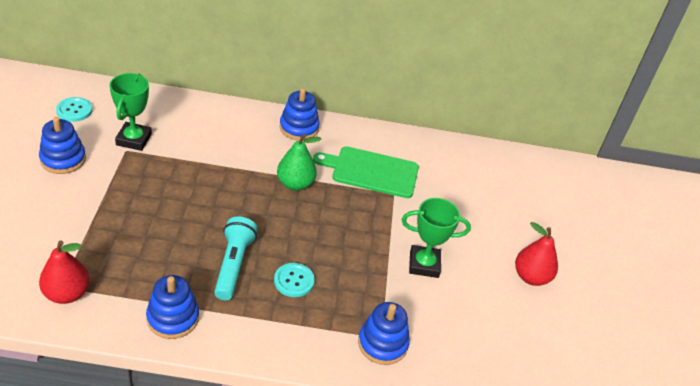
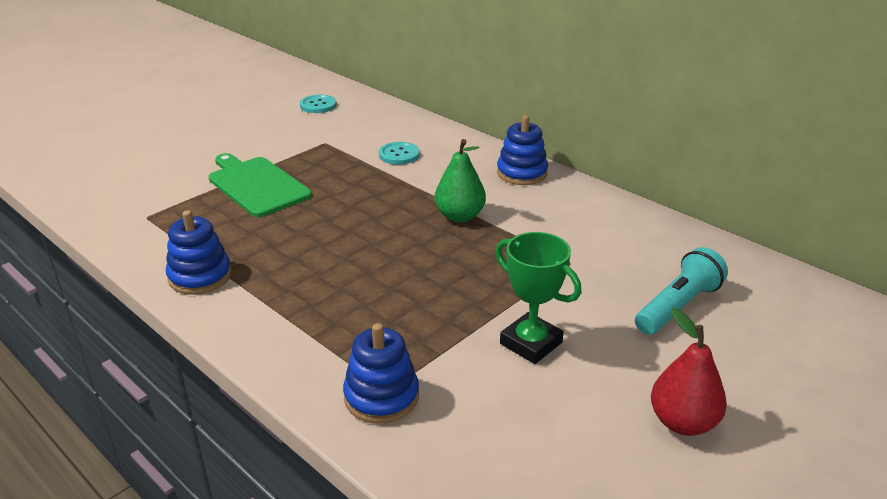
camera: 45 degrees right, 10 degrees down
(63, 159) = (265, 134): blue stacking toy -> none
(67, 294) = (143, 223): red pear -> none
(134, 139) = (342, 137): green trophy -> none
(233, 265) = (310, 258): turquoise flashlight -> turquoise flashlight (678, 306)
(294, 281) = (353, 295): turquoise button -> turquoise button (399, 155)
(371, 171) = (566, 234): green cutting board -> green cutting board (257, 185)

